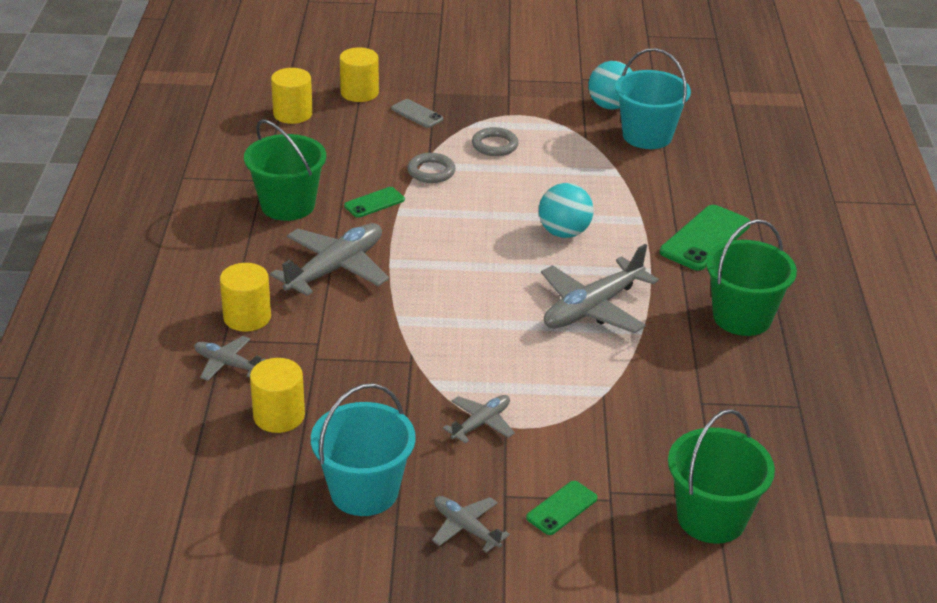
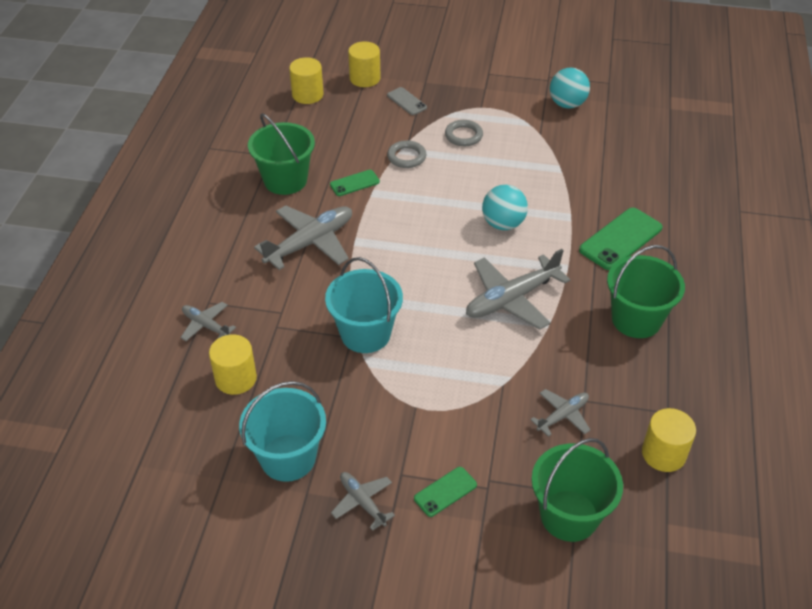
camera: 10 degrees right, 10 degrees up
(247, 317) = (231, 283): yellow cylinder -> yellow cylinder (663, 454)
(481, 423) = (396, 402): grey plane -> grey plane (562, 415)
(647, 136) = (592, 135): turquoise bucket -> turquoise bucket (365, 334)

